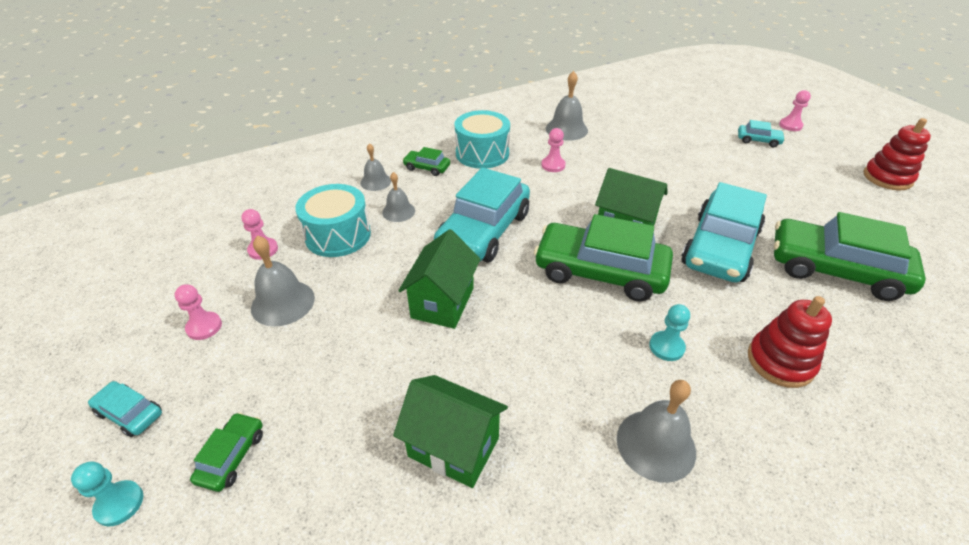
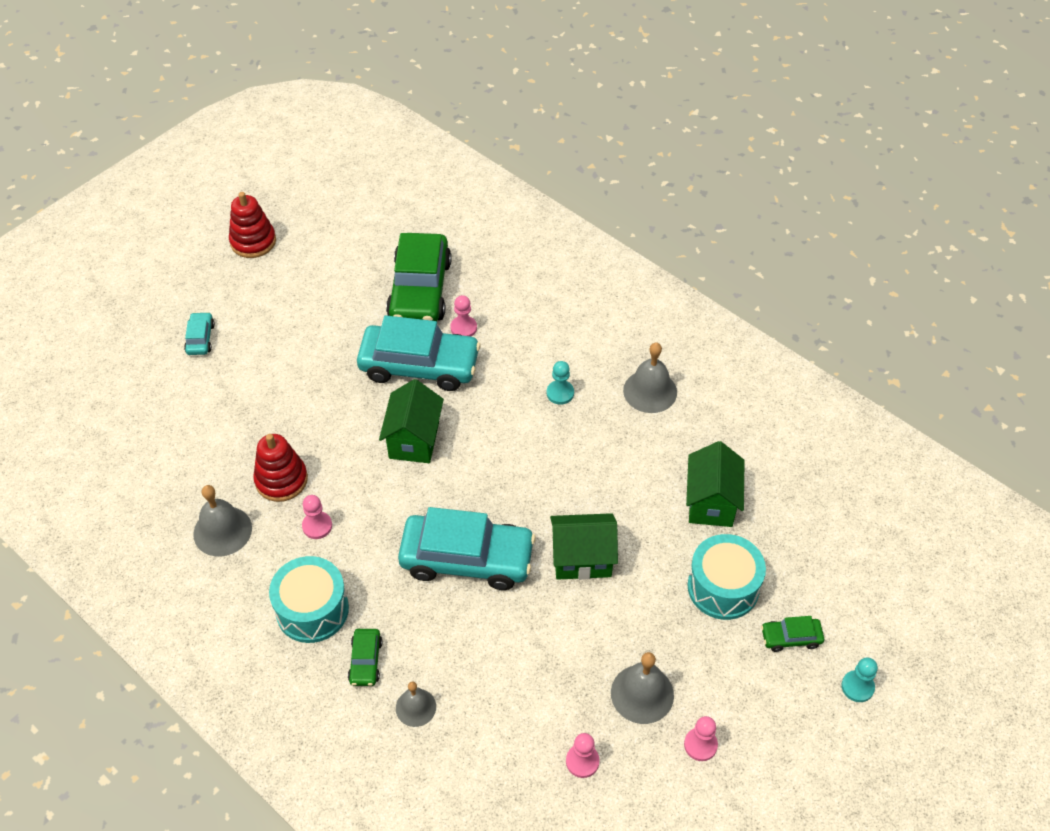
camera: 110 degrees left, 10 degrees up
(130, 413) = (802, 738): turquoise car -> none
(338, 235) = (529, 697): turquoise drum -> turquoise drum (723, 587)
(398, 211) = (465, 654): grey bell -> none
(600, 272) = (490, 449): green car -> none
(780, 362) = (543, 327): red stacking toy -> red stacking toy (281, 480)
(790, 125) = (154, 309): pink pawn -> pink pawn (463, 328)

